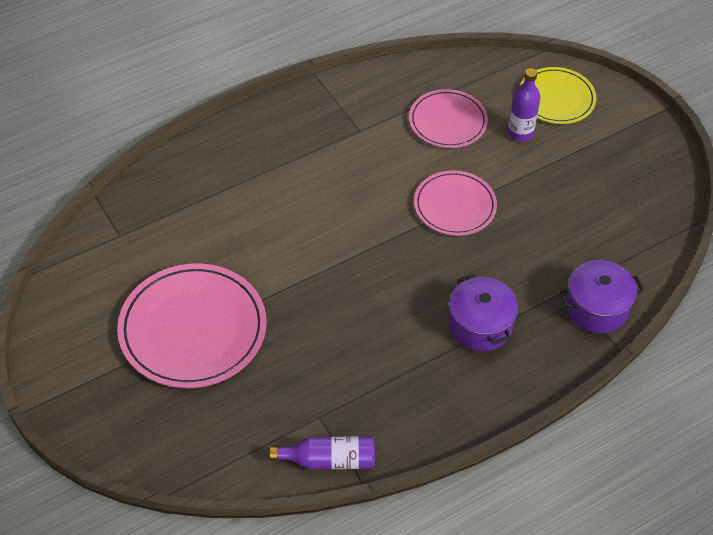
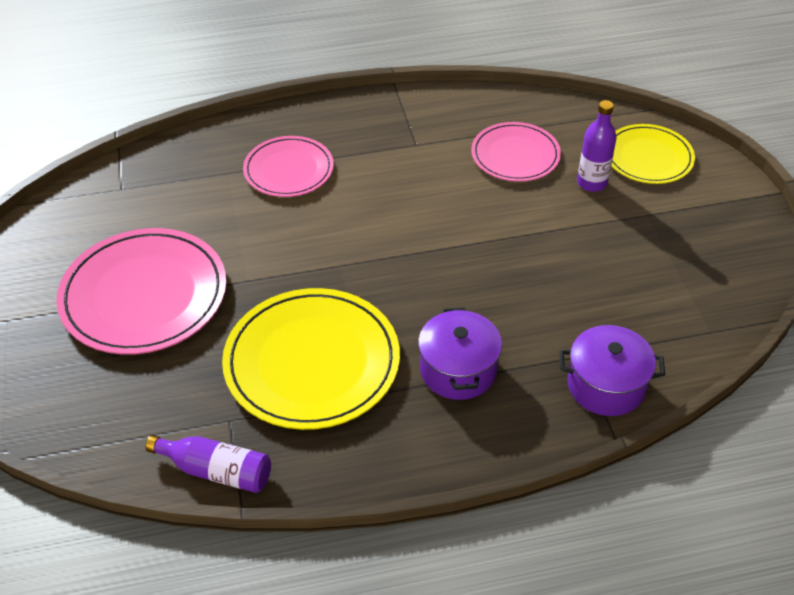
camera: 20 degrees right, 5 degrees down
(362, 350) = (312, 362): none -> yellow plate
(455, 206) = (485, 239): pink plate -> pink plate (288, 170)

